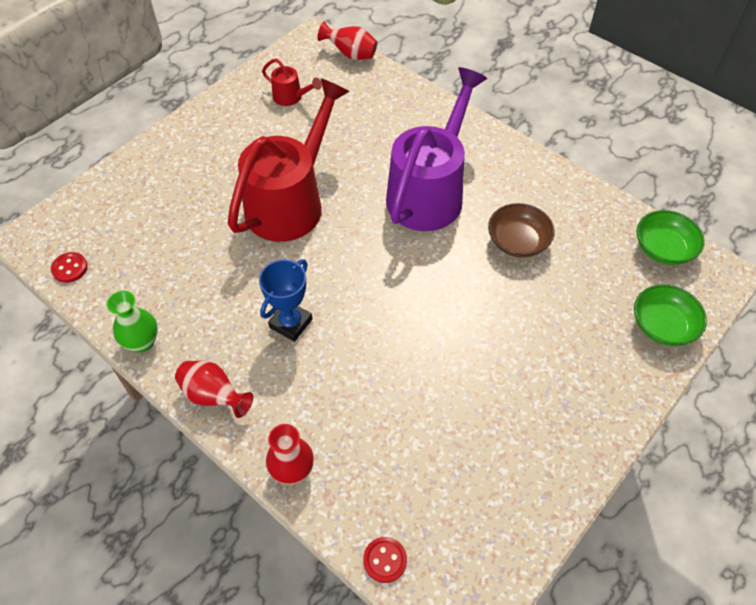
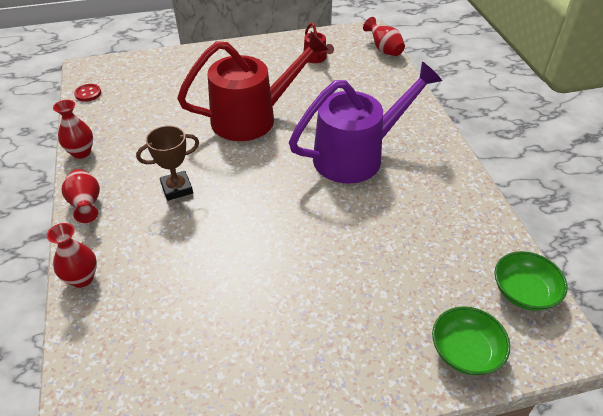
camera: 35 degrees right, 10 degrees down
(142, 342) = (81, 152): green vase -> red vase
(291, 323) = (177, 188): blue trophy -> brown trophy
(385, 560) = (74, 378): red button -> none
(517, 242) = (394, 221): brown bowl -> none

